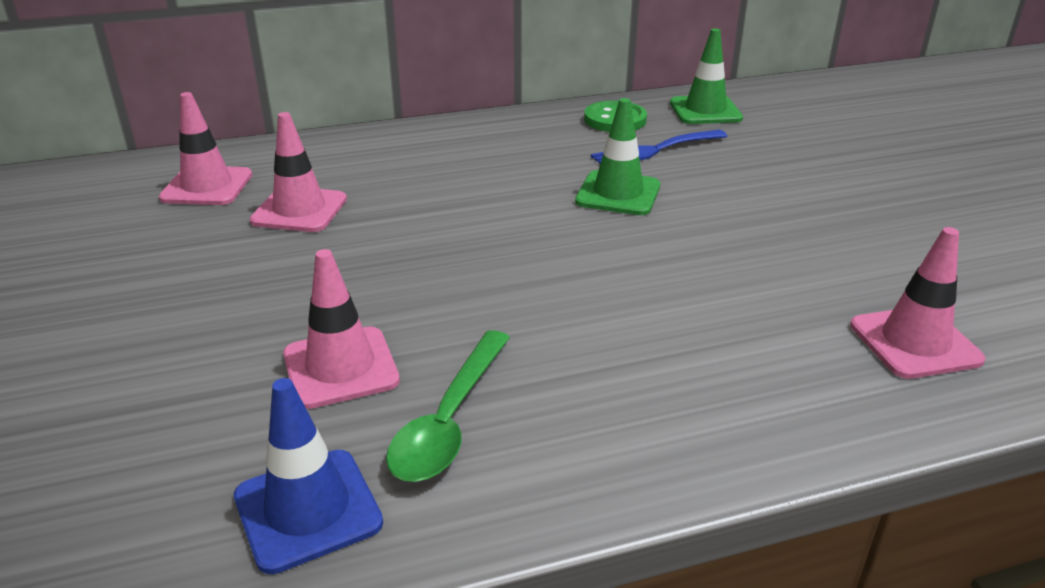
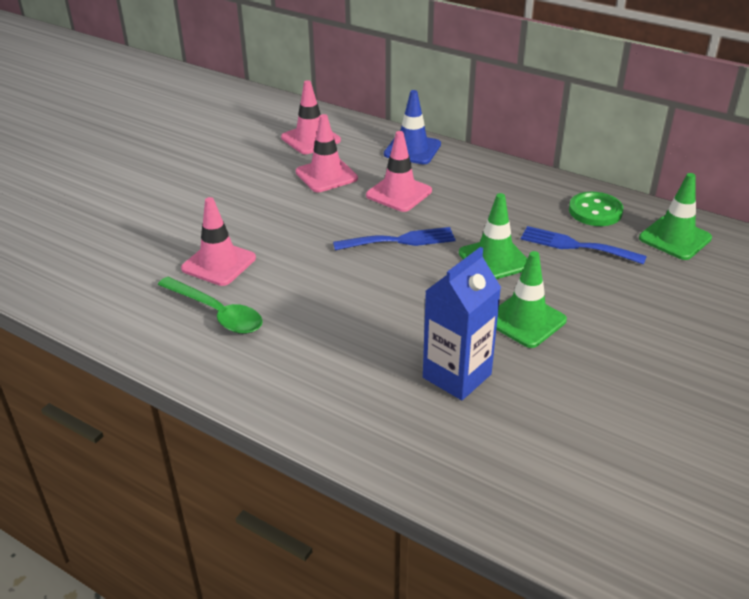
camera: 50 degrees right, 5 degrees up
(308, 509) = (126, 308): blue traffic cone -> blue traffic cone (412, 149)
(450, 420) = (217, 313): green spoon -> green spoon turned 120 degrees counterclockwise
(504, 225) = (400, 240): none -> blue fork
(739, 224) = (525, 320): none -> green traffic cone
(790, 301) = (457, 376): none -> blue carton
(914, 342) = (473, 442): pink traffic cone -> pink traffic cone (399, 193)

